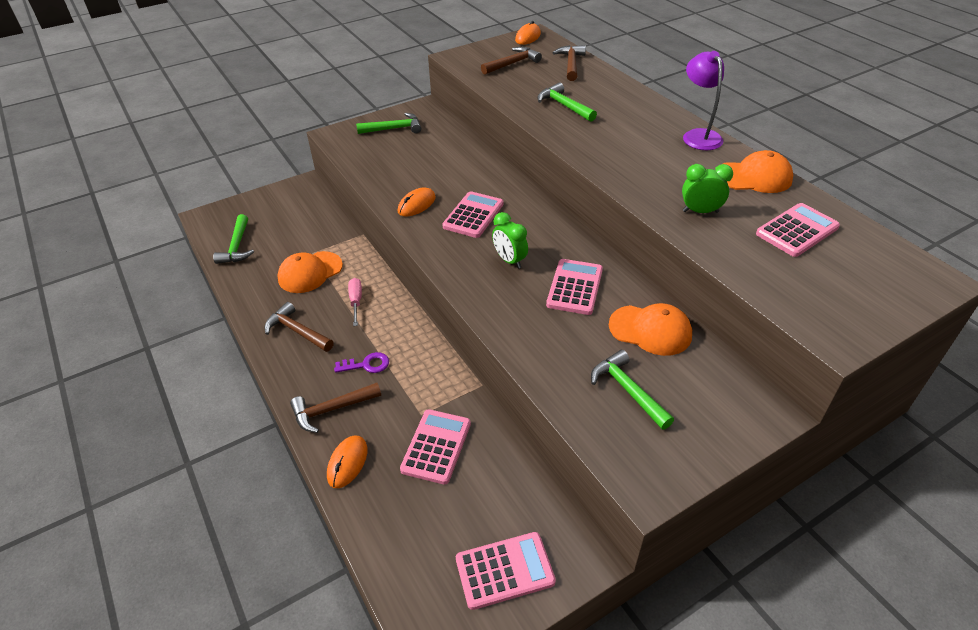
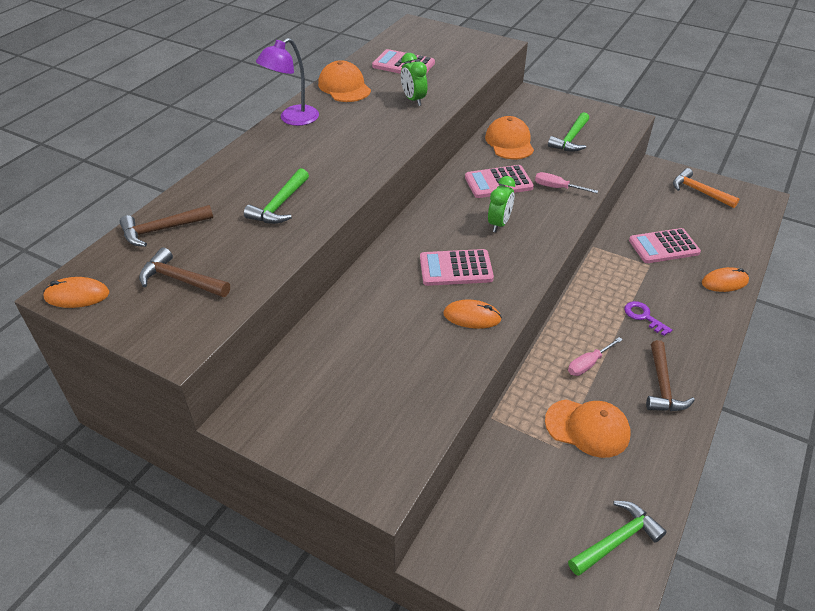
camera: 120 degrees left, 0 degrees up
(332, 409) = (701, 314): brown hammer -> none
(394, 129) = (325, 421): green hammer -> none
(504, 570) = (699, 191): pink calculator -> orange hammer
(536, 326) = (557, 188): none -> pink screwdriver

